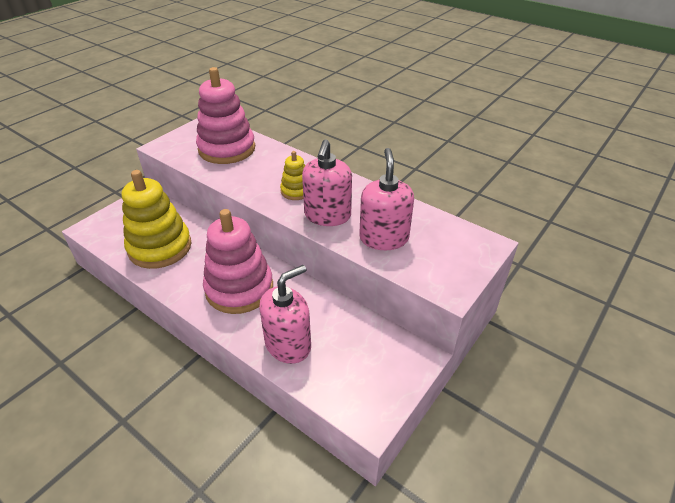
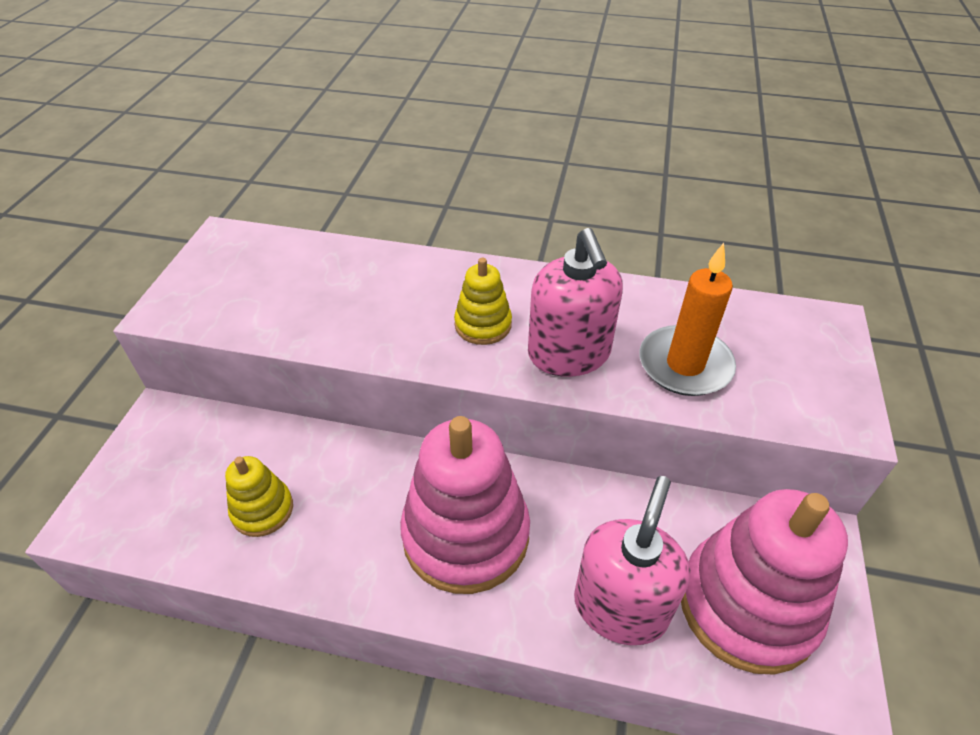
camera: 25 degrees left, 5 degrees up
(160, 247) = (262, 510): yellow stacking toy -> yellow stacking toy, size x0.50
(227, 149) = (299, 280): pink stacking toy -> pink stacking toy (747, 605)
(384, 238) = (685, 365): pink soap dispenser -> orange candle

